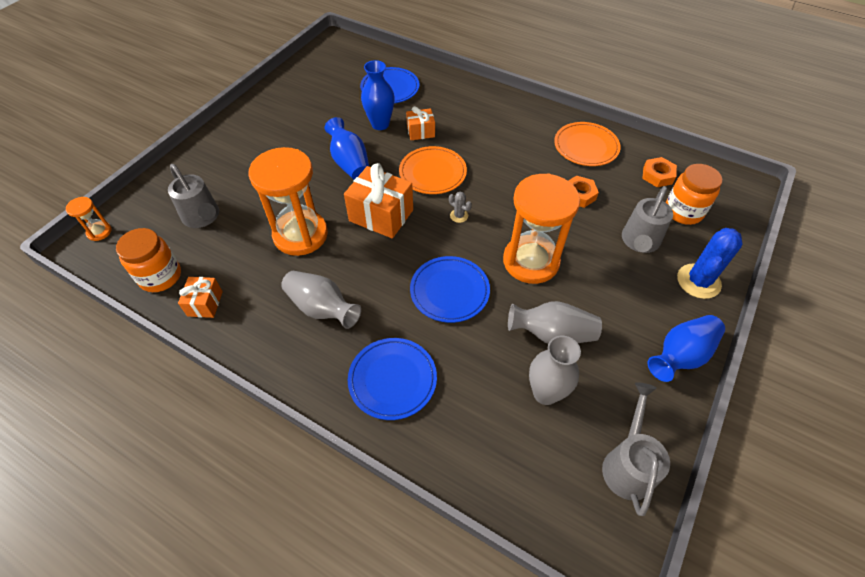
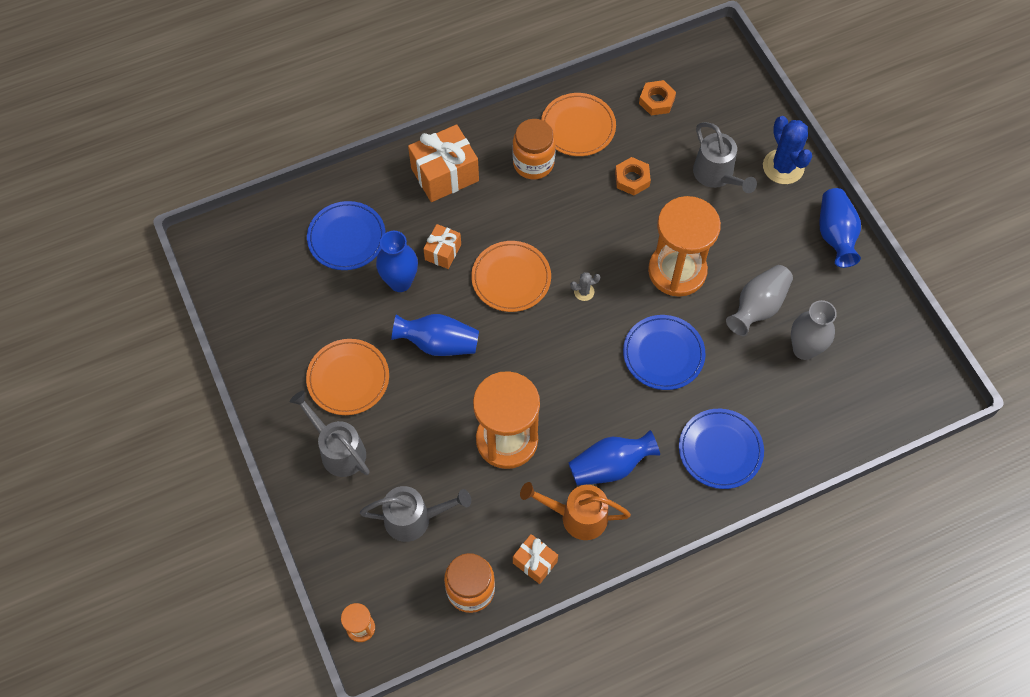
camera: 55 degrees left, 10 degrees up
(262, 309) = (576, 516): none -> orange watering can
(289, 136) = (348, 378): none -> orange plate
(322, 308) = (610, 466): grey vase -> blue vase
(381, 215) = (534, 356): orange gift -> orange gift (445, 174)
(628, 464) = (890, 336): grey watering can -> grey watering can (338, 450)
(683, 211) = (709, 117): orange jar -> orange jar (533, 163)

